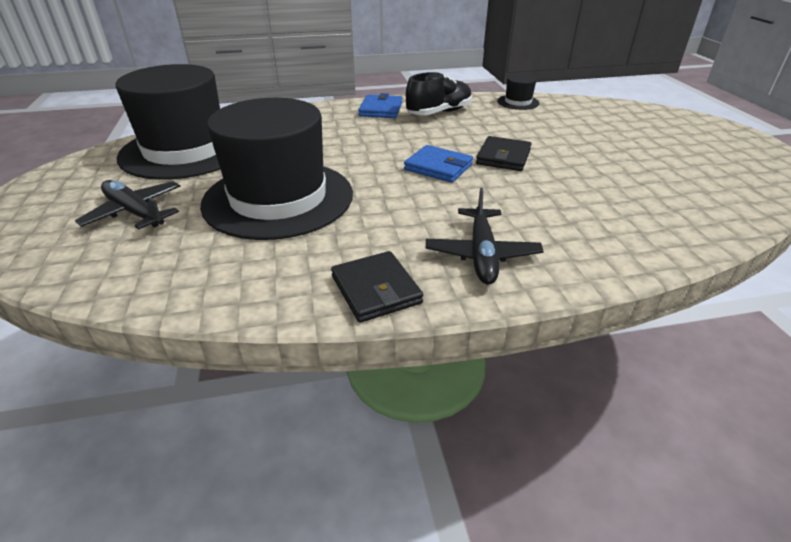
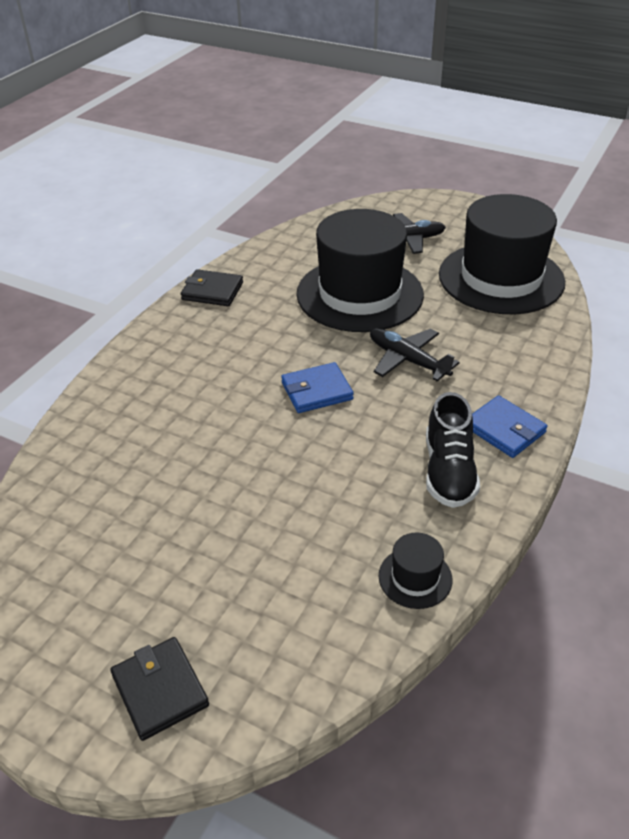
camera: 130 degrees right, 5 degrees up
(482, 254) = (186, 342): black plane -> black plane (408, 360)
(503, 157) = (287, 444): black wallet -> black wallet (160, 690)

